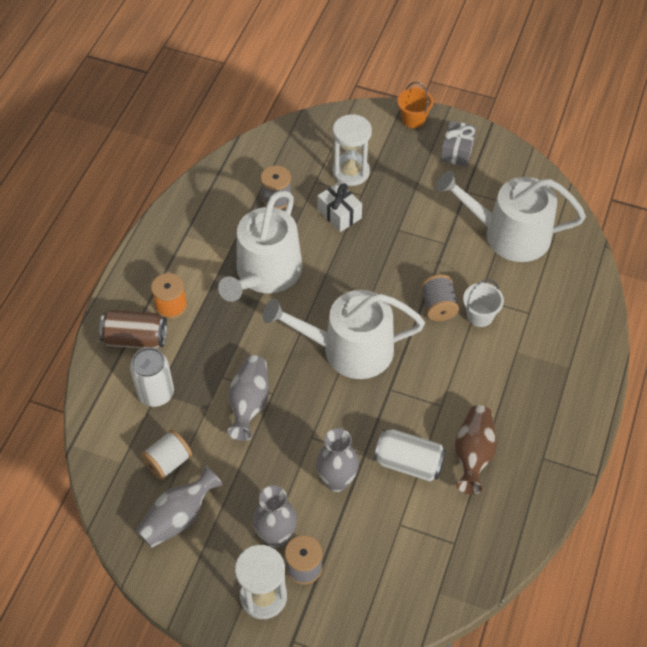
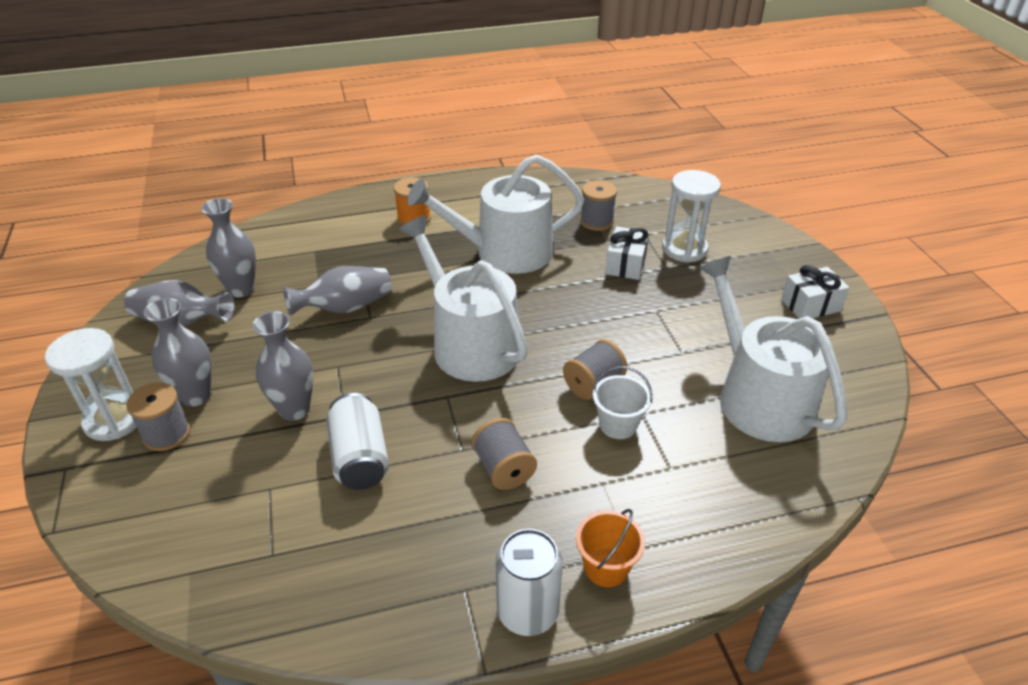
camera: 55 degrees right, 15 degrees down
(135, 339) = (361, 216): brown can -> none
(156, 393) = (312, 250): white can -> white can (527, 612)
(168, 462) = (241, 289): white spool -> grey vase
(413, 119) = (804, 258): orange bucket -> orange bucket (606, 567)
(457, 151) = (810, 305): grey gift -> white gift
(472, 392) = (503, 468): none -> grey spool
(473, 455) = (415, 512): brown vase -> none

